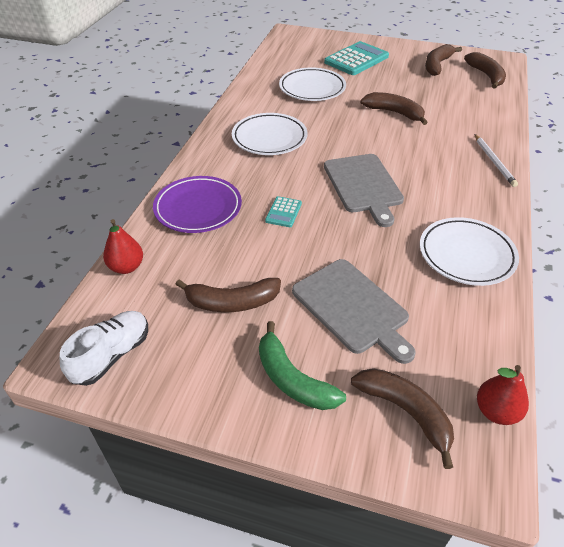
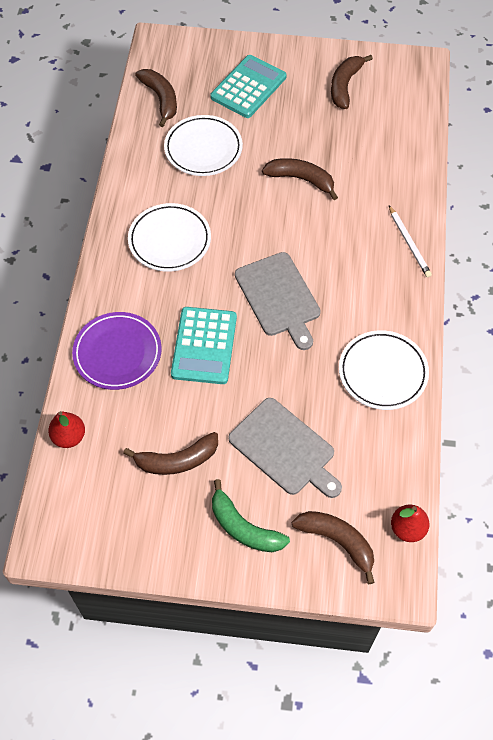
camera: 10 degrees left, 15 degrees up
(112, 355) = (86, 531): white shoe -> none
(283, 212) = (204, 346): turquoise calculator -> turquoise calculator, size x2.05
(486, 75) = (402, 98): brown banana -> brown banana (161, 99)

